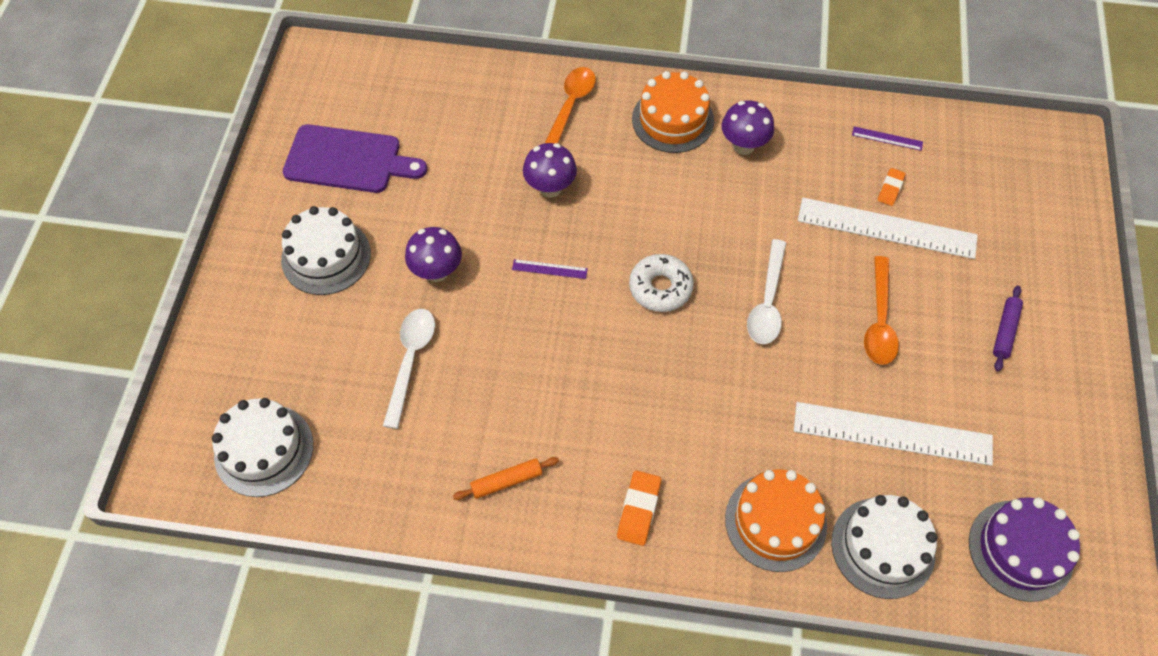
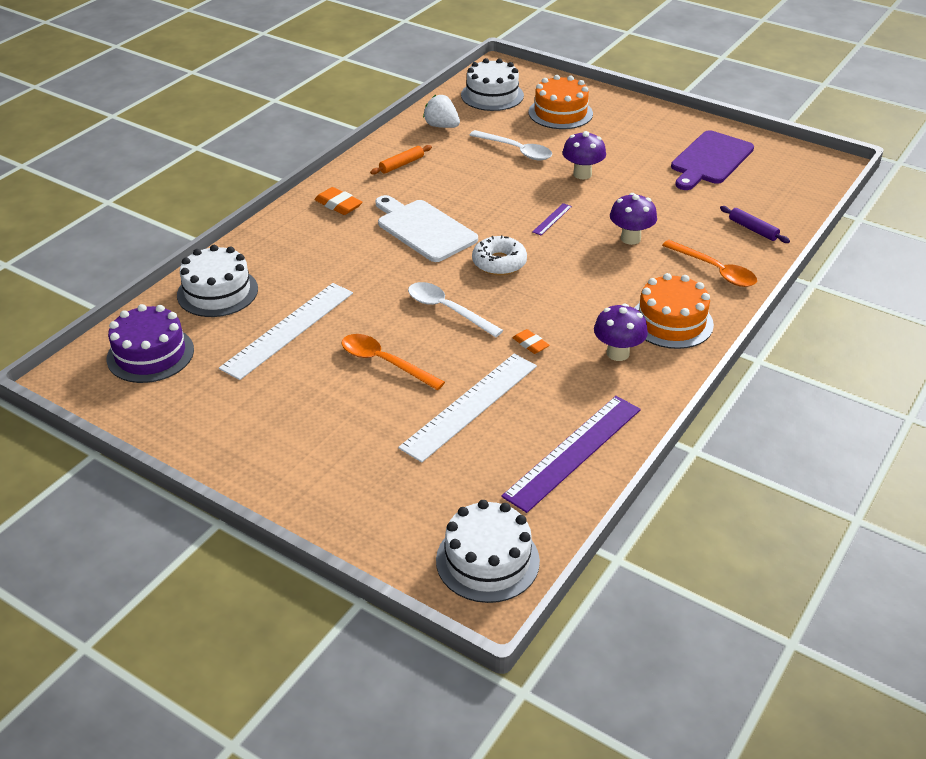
camera: 115 degrees right, 20 degrees down
(326, 256) = (624, 137): white cake -> white cake (487, 560)
(382, 477) = (441, 126): none -> white strawberry
(506, 481) = (401, 164): orange rolling pin -> orange rolling pin turned 45 degrees clockwise
(638, 388) = (424, 229): none -> white cutting board
(775, 521) = (279, 254): orange cake -> orange cake (560, 113)
(887, 138) = (573, 452): purple ruler -> purple ruler, size x2.40
(890, 189) = (511, 427): orange eraser -> orange eraser (530, 344)
(1005, 331) = (315, 432): purple rolling pin -> purple rolling pin (753, 229)

